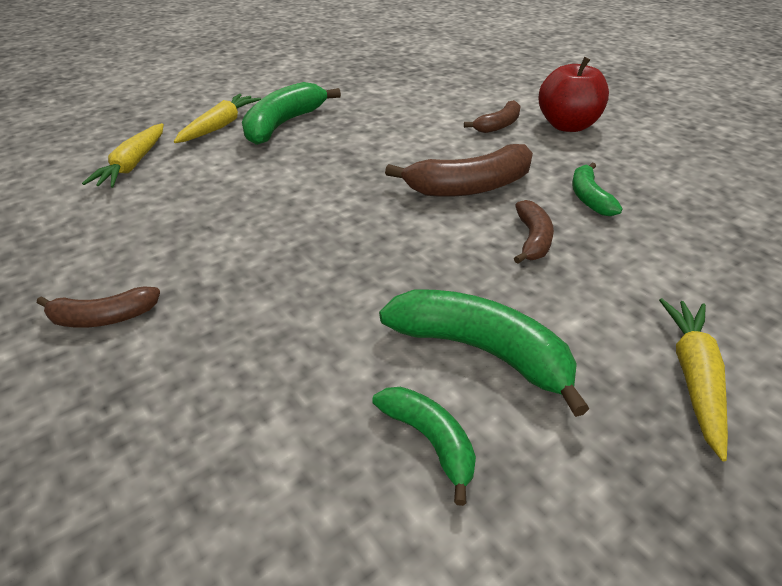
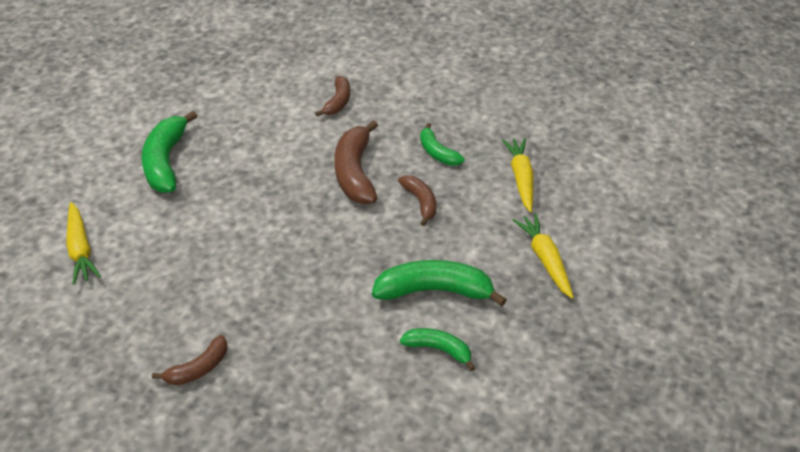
camera: 30 degrees left, 5 degrees up
(220, 126) = (112, 183): yellow carrot -> yellow carrot (521, 178)
(469, 187) = (355, 173): brown banana -> brown banana turned 135 degrees clockwise
(567, 125) = (388, 84): red apple -> none

